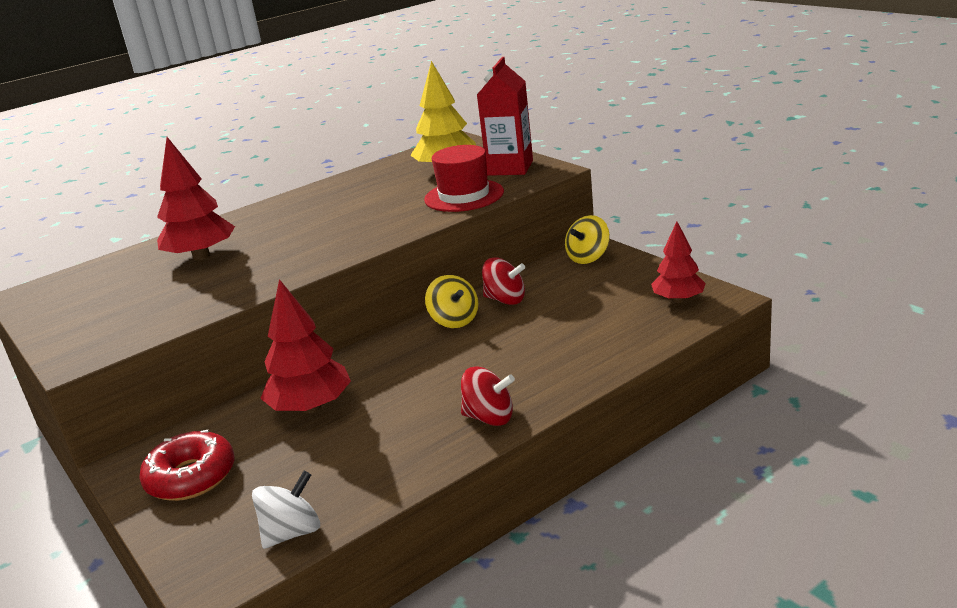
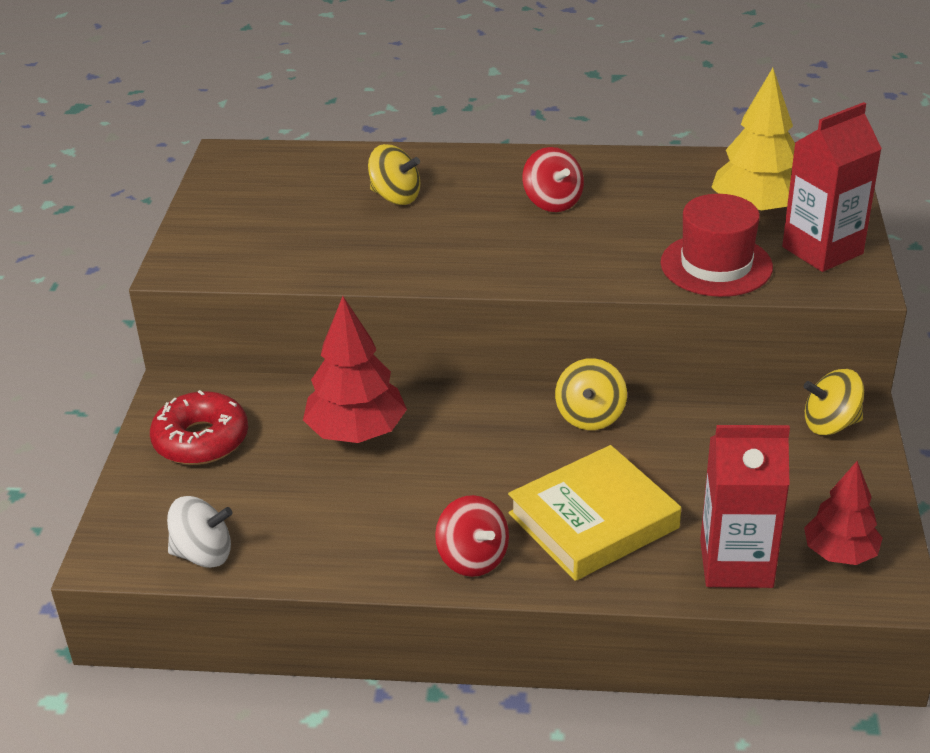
camera: 40 degrees right, 10 degrees up
(201, 256) = (395, 197): red tree -> yellow spinning top
(505, 300) = (670, 423): red spinning top -> red spinning top (552, 202)
(532, 360) = (593, 520): none -> yellow book
(637, 332) = (736, 563): none -> red carton

